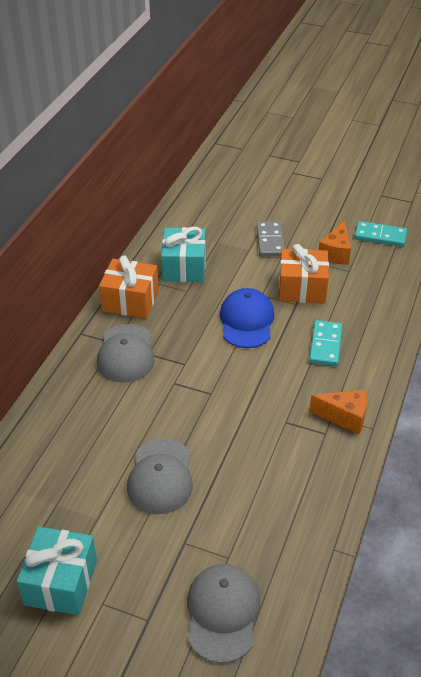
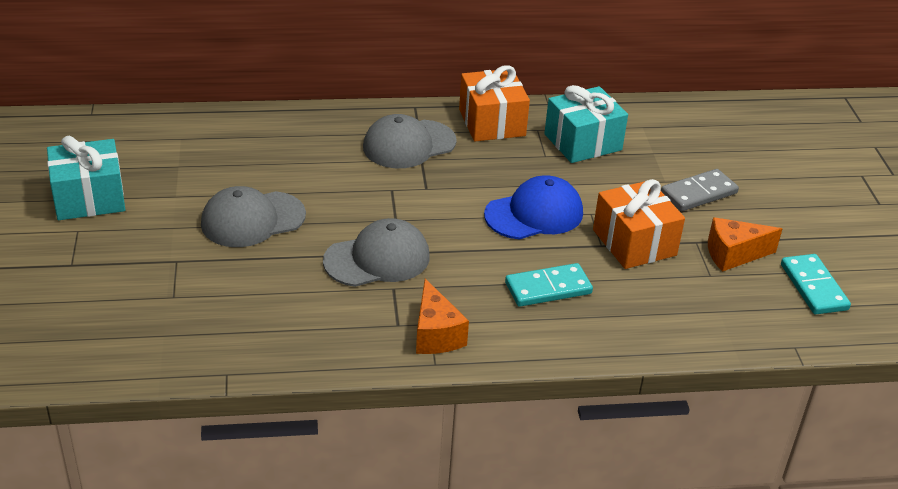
camera: 60 degrees right, 5 degrees down
(222, 613) = (101, 312): grey cap -> grey cap (377, 259)

